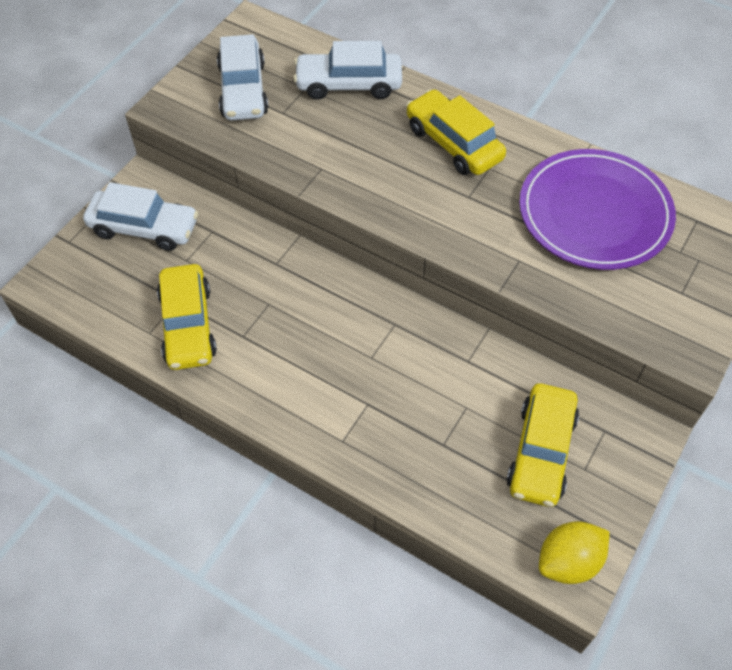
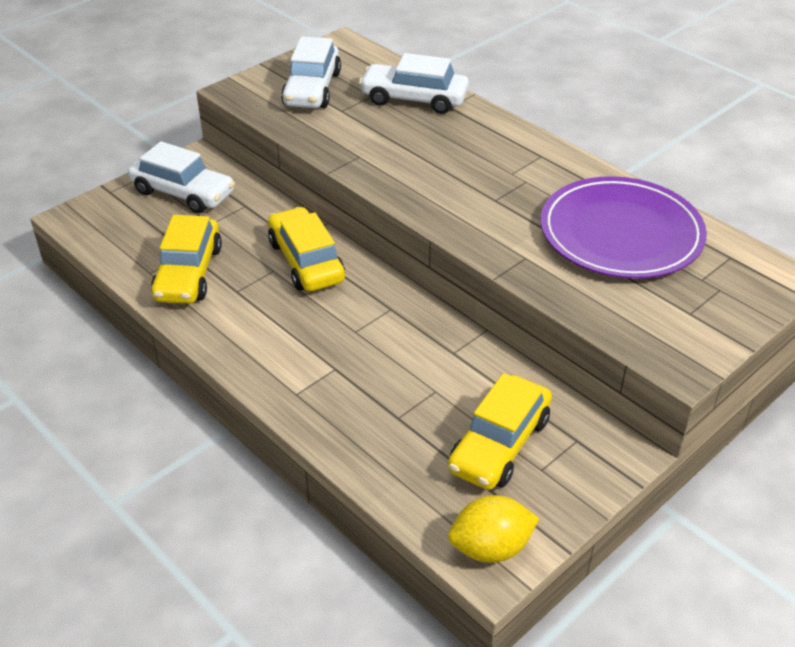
camera: 15 degrees right, 15 degrees down
(453, 143) = (498, 157): yellow car -> yellow car (306, 261)

